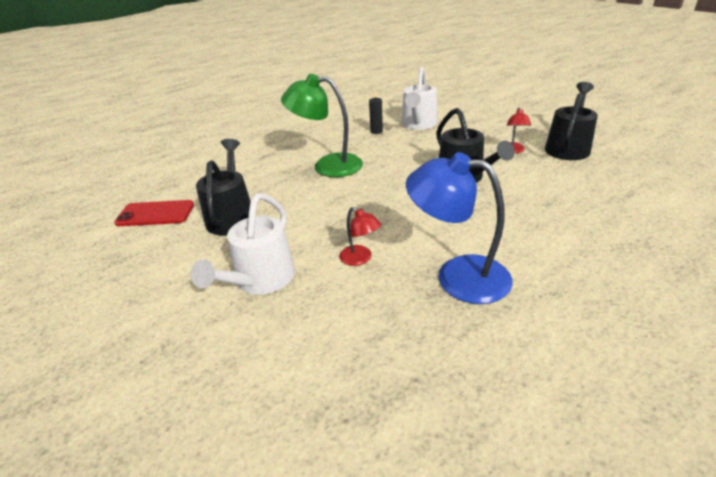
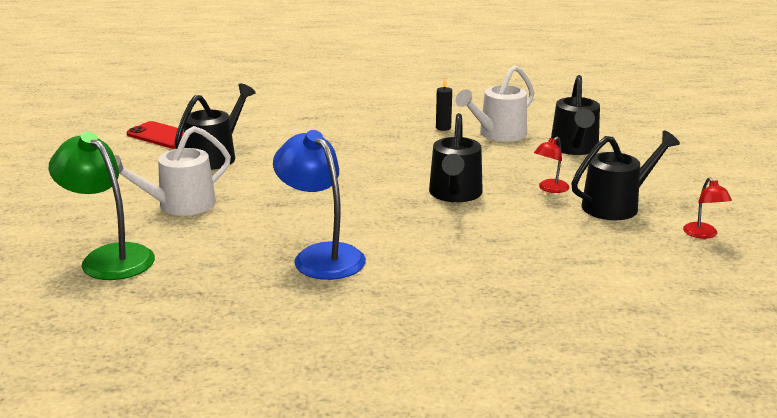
camera: 30 degrees right, 10 degrees down
(327, 165) = (348, 144): green lamp -> green lamp (109, 257)
(360, 259) = (267, 219): red lamp -> red lamp (703, 234)
(478, 119) = (575, 148): none -> black watering can

